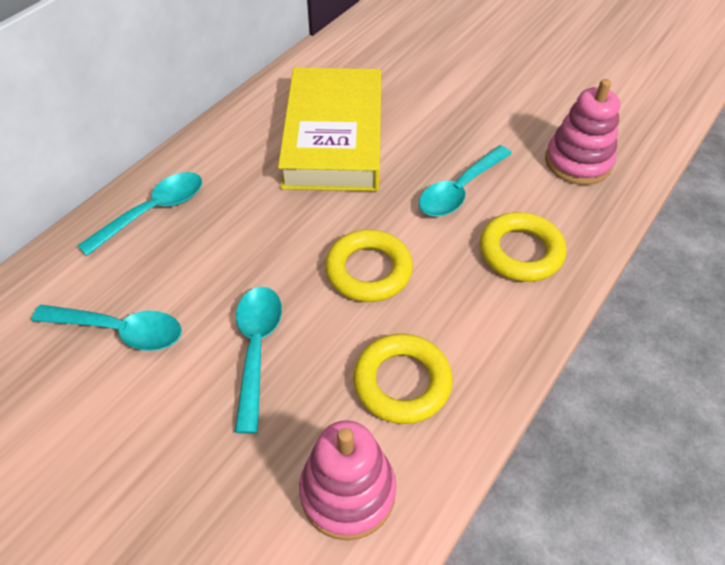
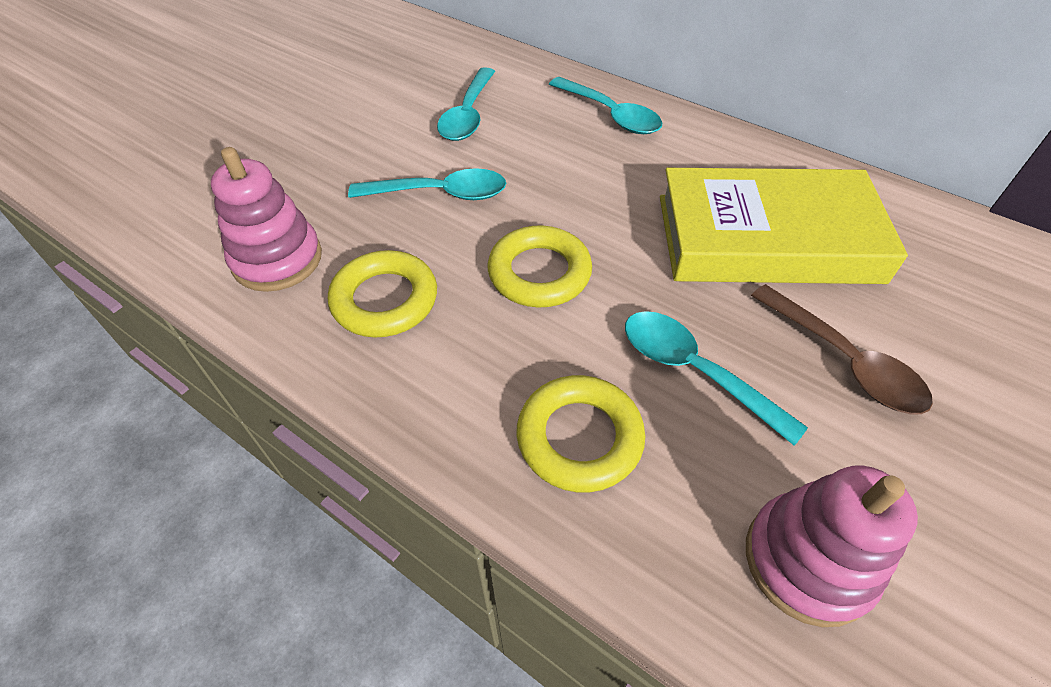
camera: 90 degrees right, 0 degrees up
(444, 123) = (844, 361): none -> brown spoon

